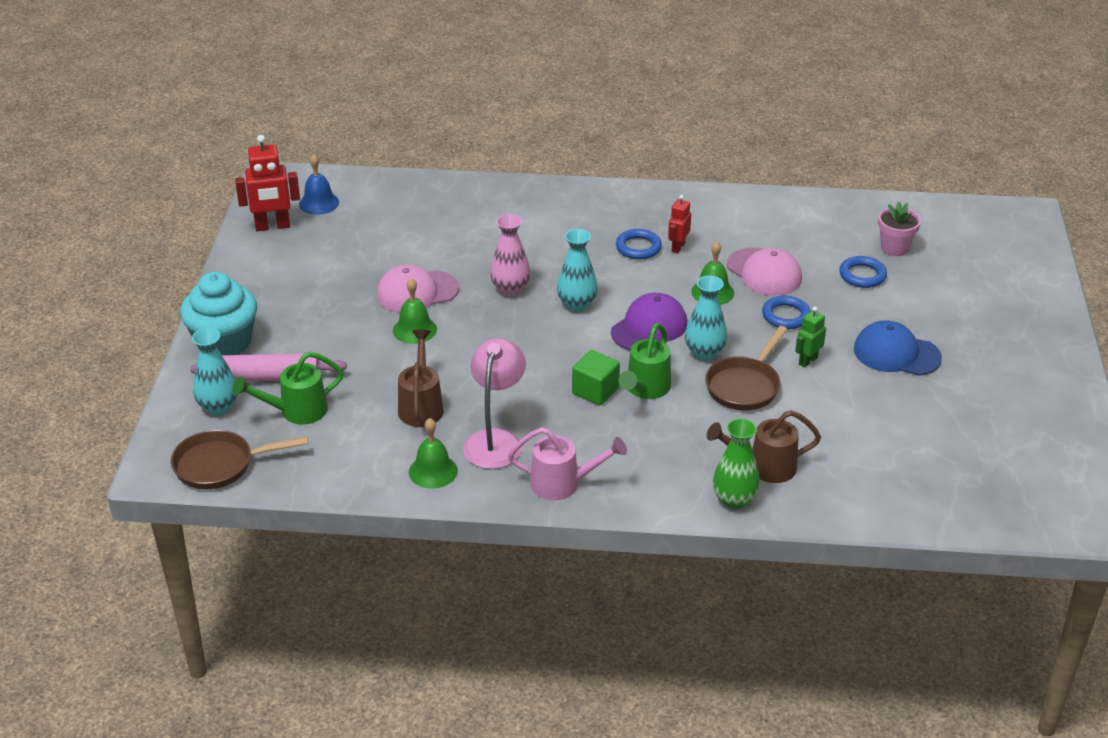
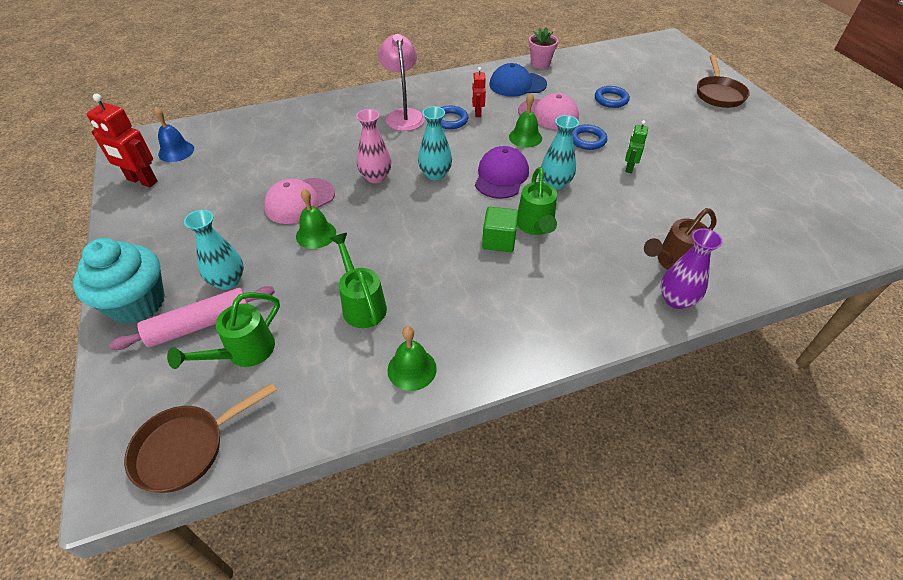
camera: 25 degrees left, 10 degrees up
(218, 407) = (158, 376): turquoise vase -> turquoise vase (228, 281)
(272, 226) = (142, 181): red robot -> red robot turned 60 degrees clockwise
(421, 406) = (362, 304): brown watering can -> green watering can
(495, 440) = (448, 315): pink lamp -> pink lamp (403, 115)
(563, 484) = (534, 337): pink watering can -> none
(734, 500) = (676, 300): green vase -> purple vase
(745, 386) = (603, 200): brown pan -> brown pan (718, 94)
(894, 248) = (614, 77): pink flower pot -> pink flower pot (540, 64)
(896, 353) = (679, 145): blue cap -> blue cap (517, 84)

